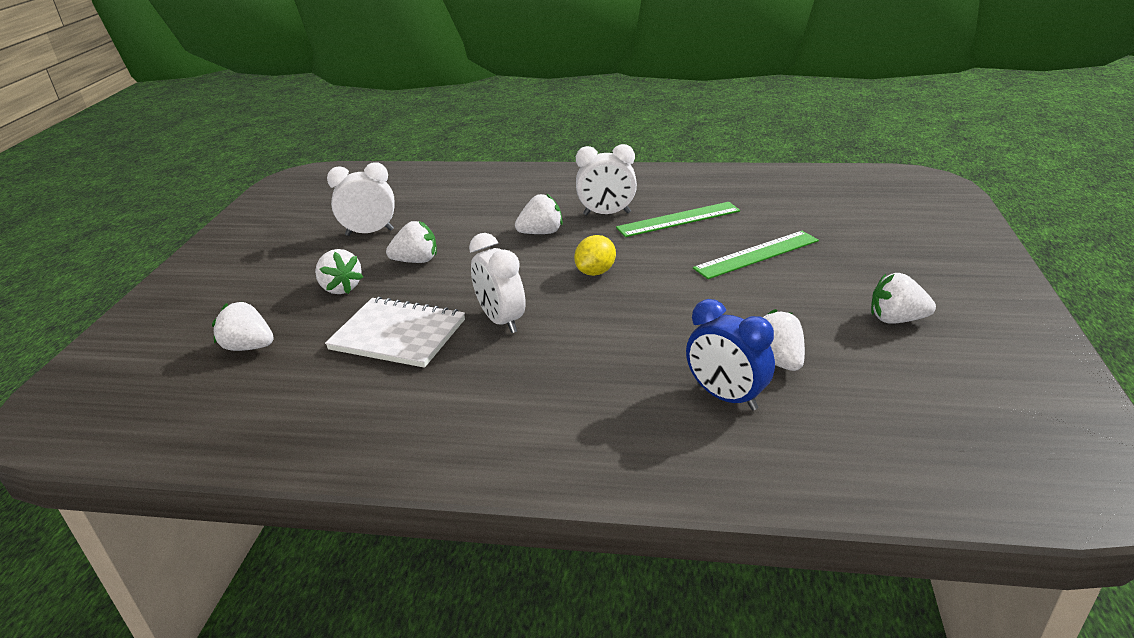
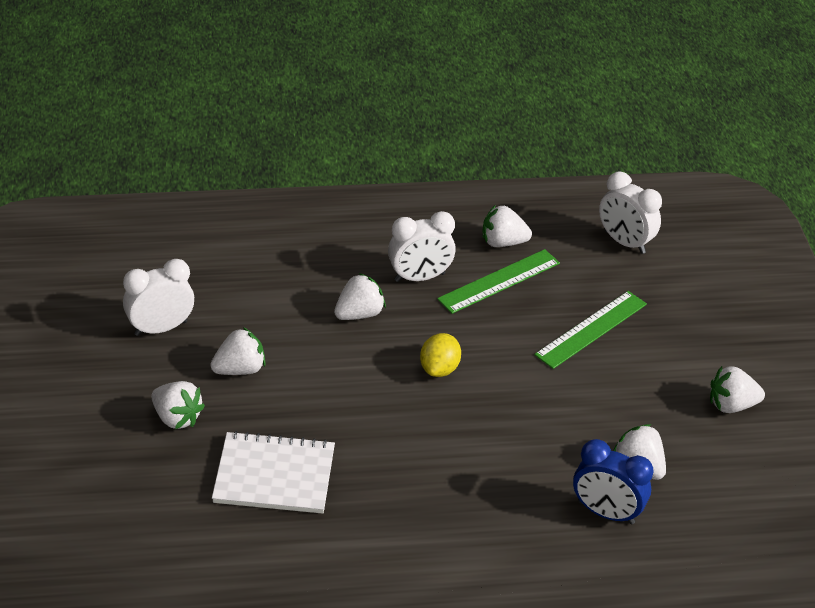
camera: 20 degrees left, 10 degrees up
(249, 347) = (126, 509): white strawberry -> white strawberry (503, 242)
(501, 321) = (370, 445): white clock -> white clock (624, 242)

